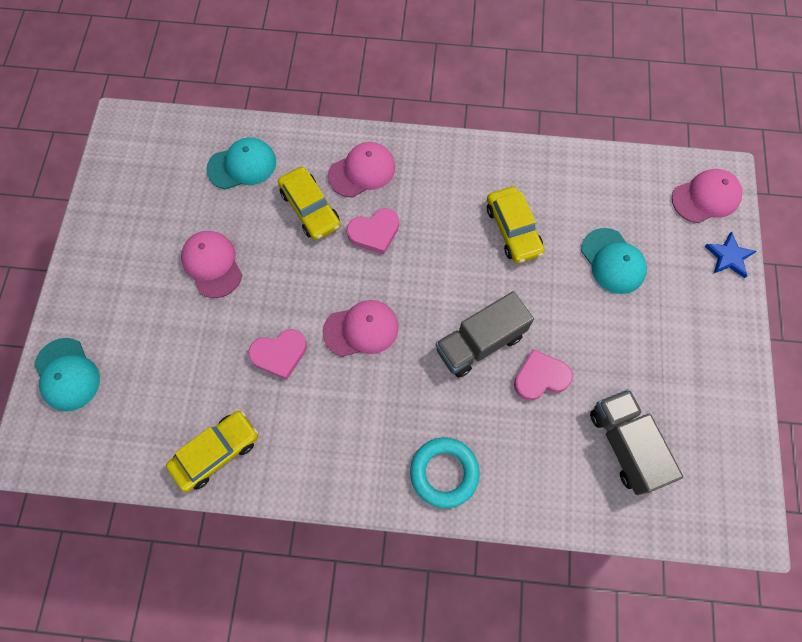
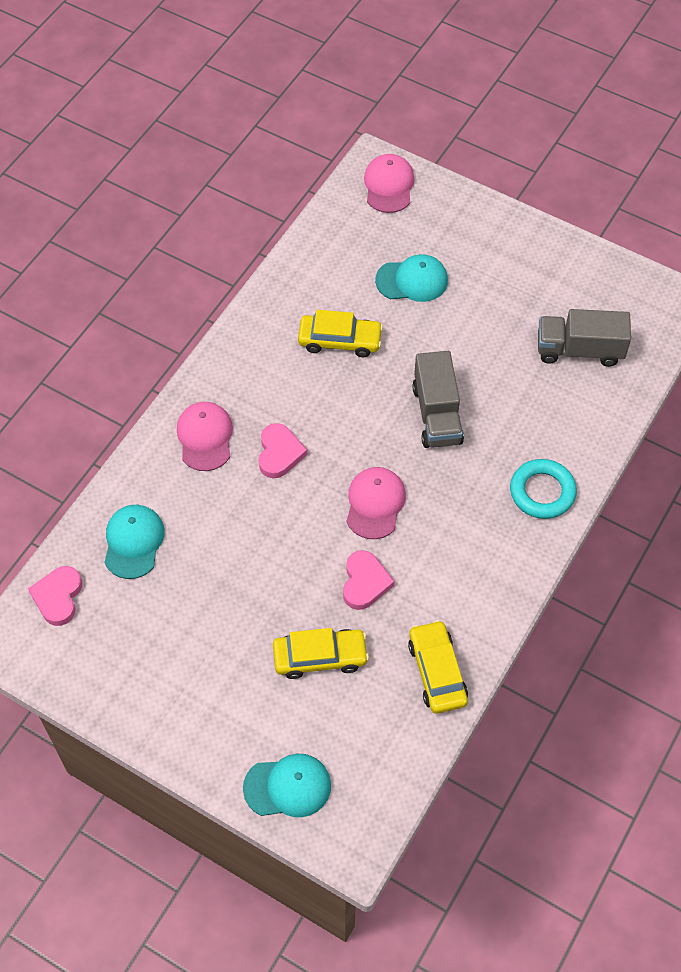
camera: 65 degrees left, 10 degrees down
(212, 264) = (235, 609): pink cap -> none
(310, 208) = (221, 498): yellow car -> yellow car (320, 657)
(540, 377) = (492, 383): pink heart -> pink heart (58, 597)
(729, 257) = (452, 198): blue star -> none

